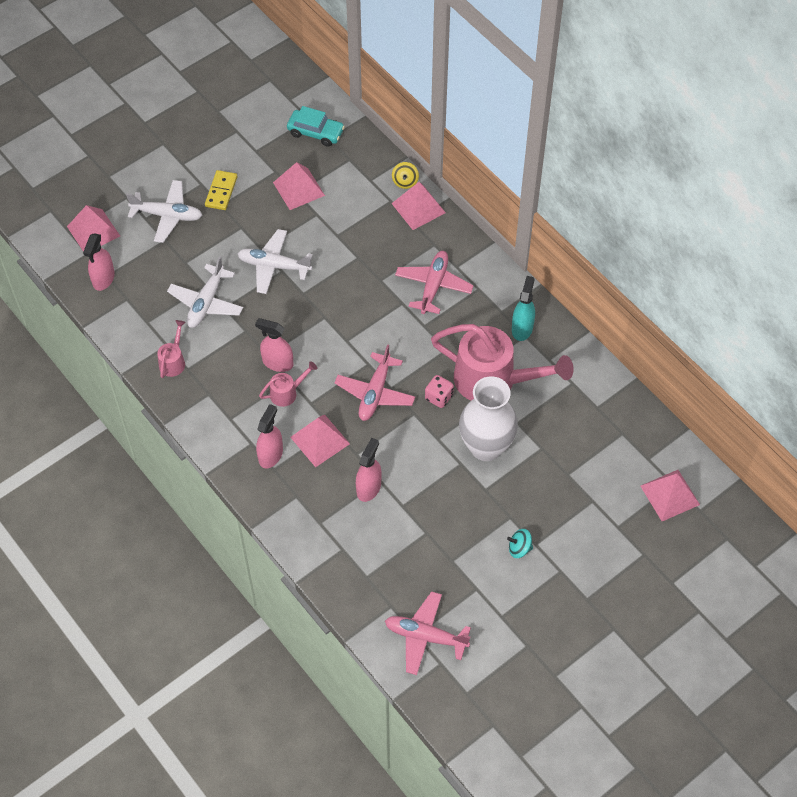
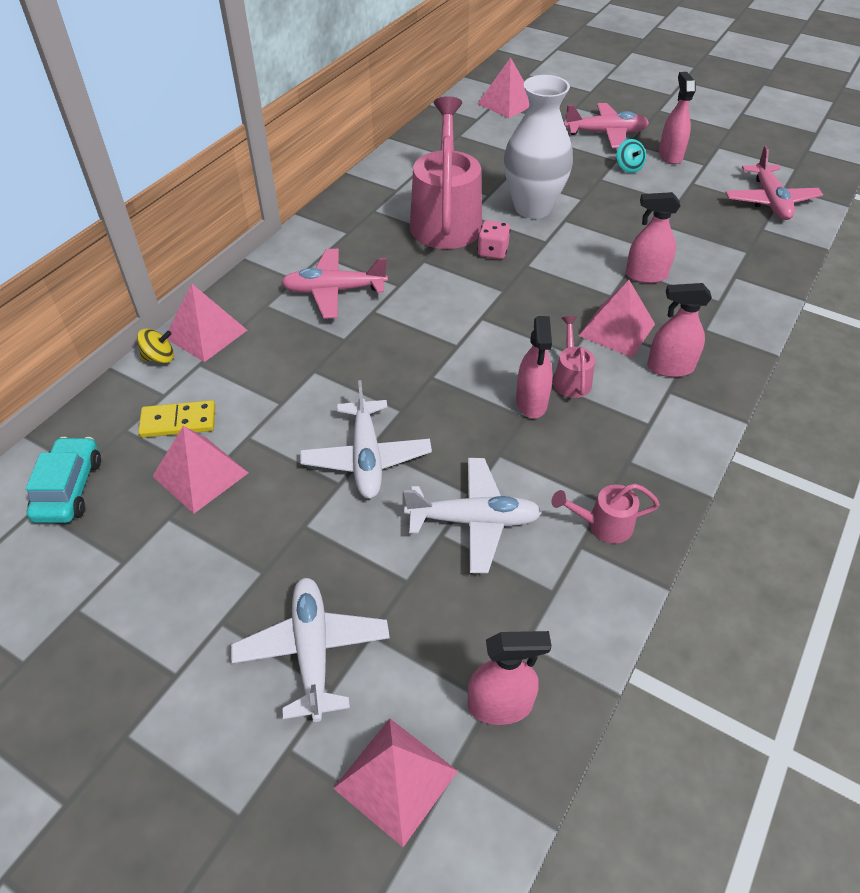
camera: 110 degrees left, 10 degrees down
(221, 191) = (232, 582): yellow domino -> yellow domino (178, 421)
(287, 393) = (571, 378): pink watering can -> pink watering can turned 45 degrees clockwise
(375, 393) = (519, 301): pink plane -> pink plane (606, 133)
(522, 328) = (364, 214): turquoise spray bottle -> none
(526, 594) = (670, 155): none -> pink spray bottle

